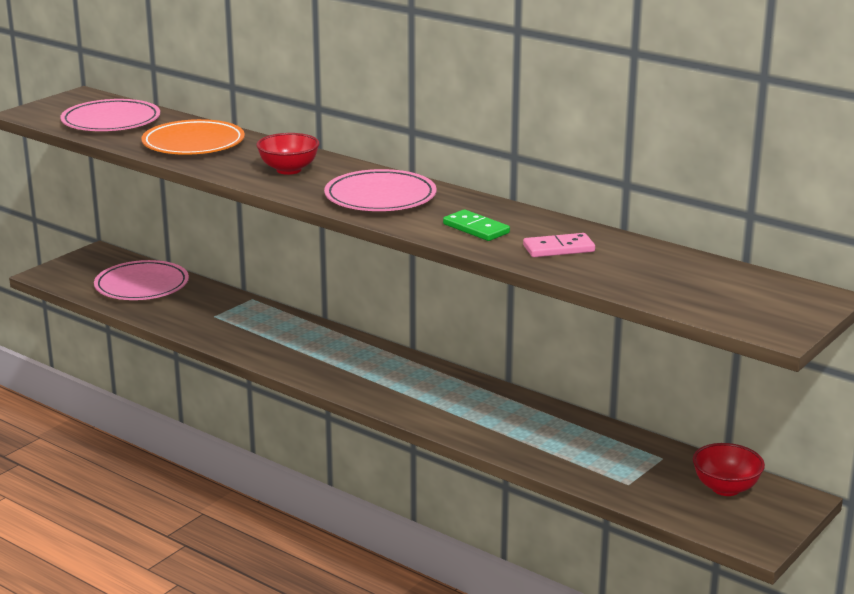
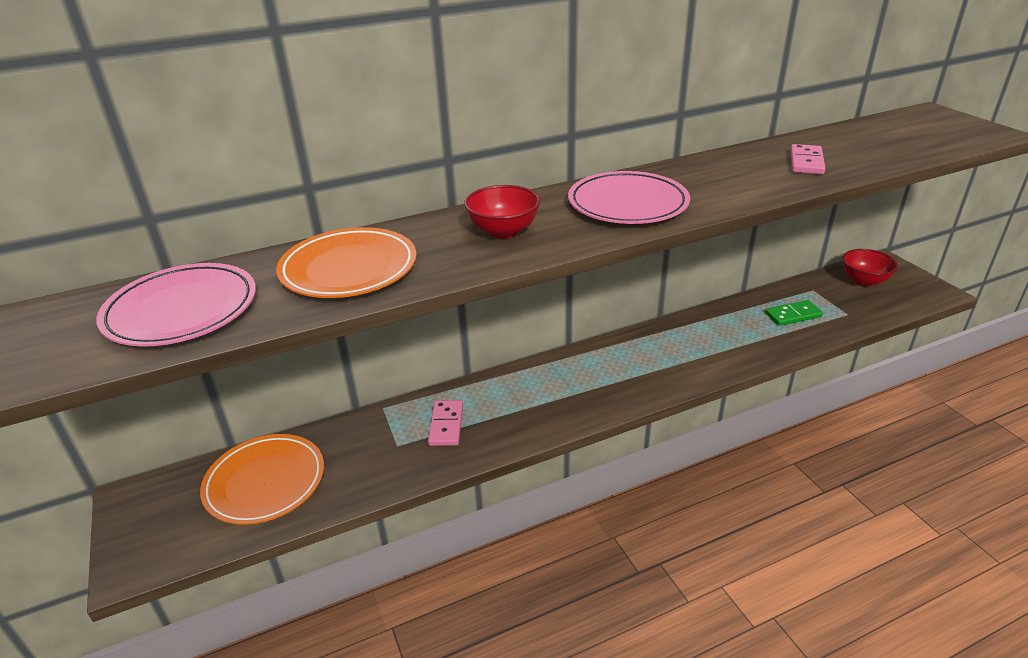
camera: 60 degrees left, 10 degrees up
(142, 286) = (265, 482): pink plate -> orange plate
(251, 326) = (446, 425): none -> pink domino
(476, 229) = (741, 181): green domino -> green domino (793, 315)

